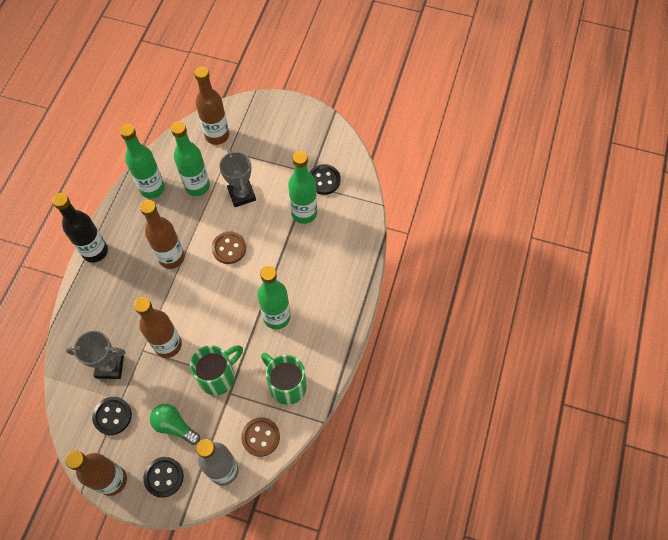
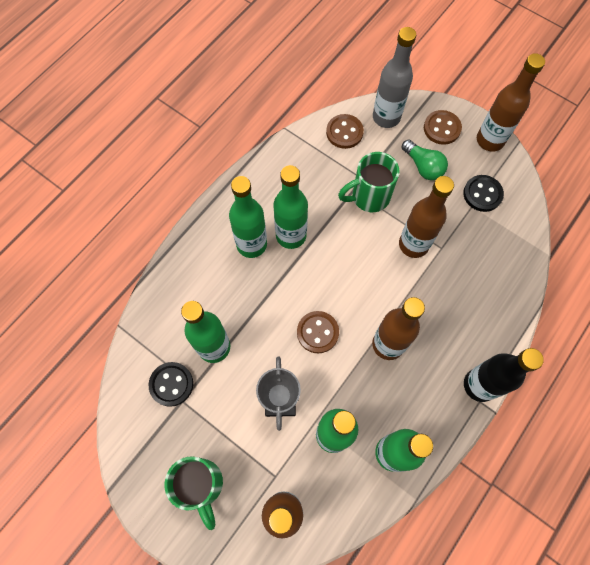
camera: 160 degrees left, 5 degrees up
(110, 366) = (479, 242): grey trophy -> none
(164, 477) = (442, 128): black button -> brown button
(286, 385) = (305, 168): green mug -> green mug (201, 485)
(307, 298) = (251, 244): none -> green bottle

